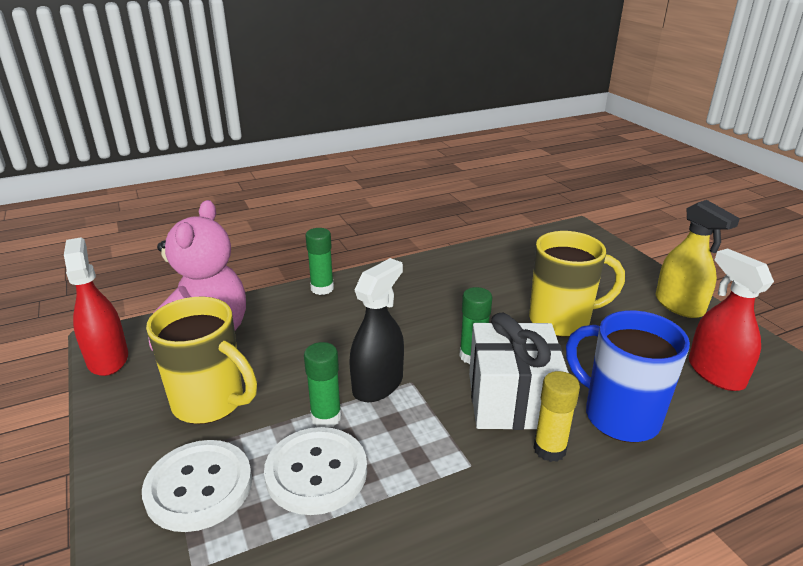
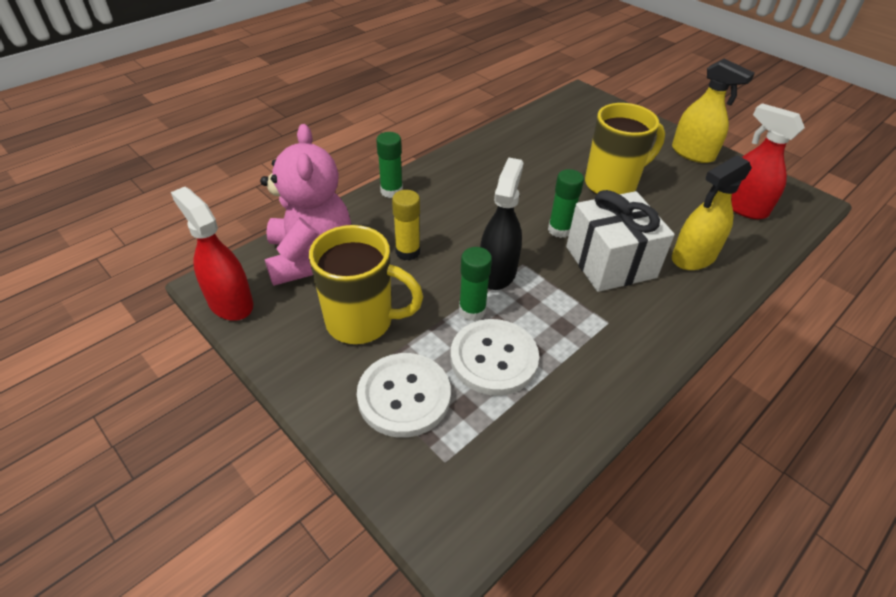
camera: 20 degrees left, 15 degrees up
(549, 449) = (658, 295): yellow glue stick -> yellow glue stick (407, 252)
(618, 416) = (693, 257): blue mug -> yellow spray bottle

